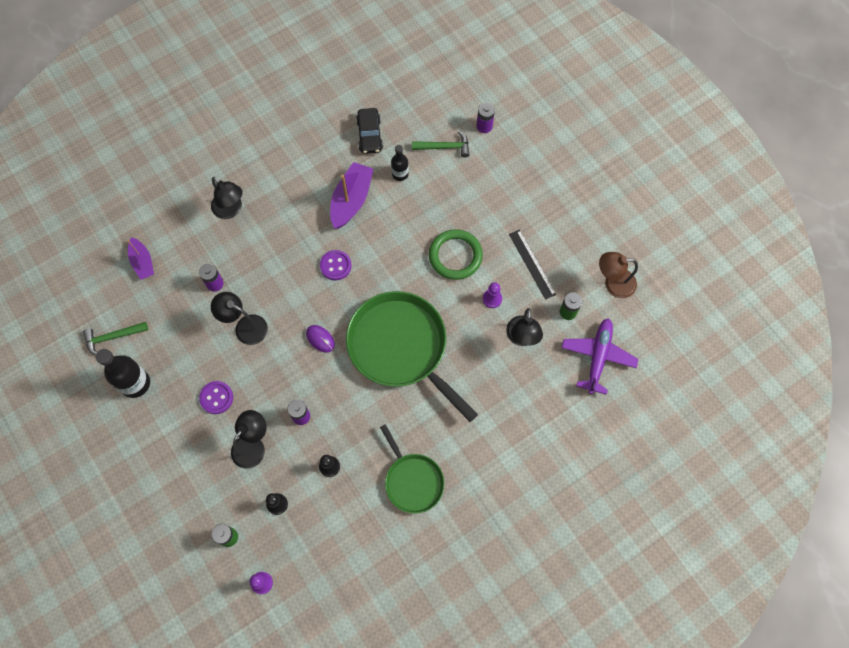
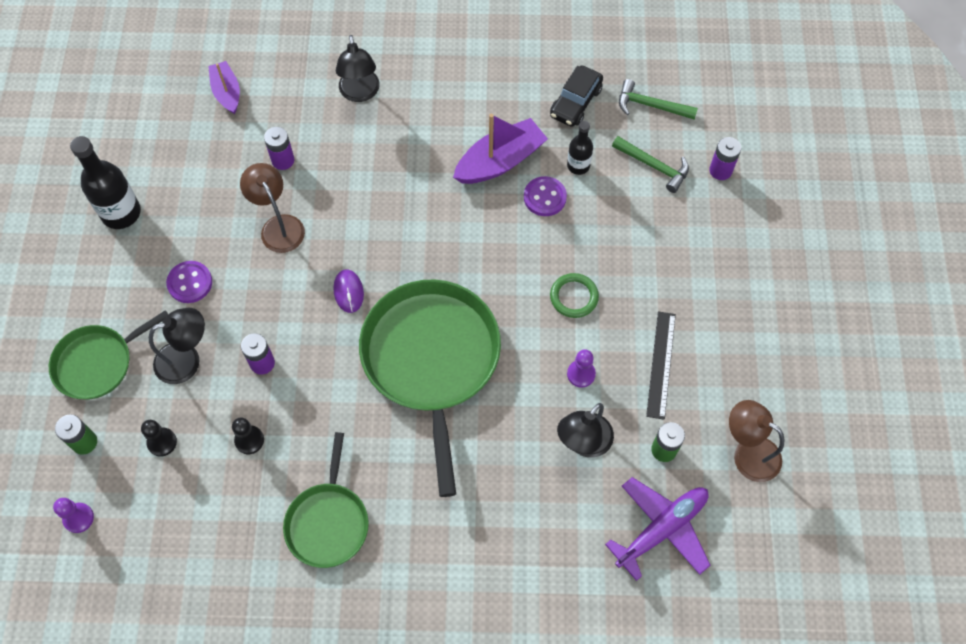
camera: 35 degrees right, 5 degrees down
(113, 337) = (137, 151): green hammer -> green hammer (651, 106)
(142, 262) = (227, 92): purple boat -> purple boat turned 150 degrees clockwise
(197, 485) = (98, 363): none -> green pan
(245, 326) = (278, 226): black lamp -> brown lamp
(335, 265) = (427, 222): purple button -> purple button (545, 197)
(455, 256) = (574, 297): green ring -> green ring, size x0.63

